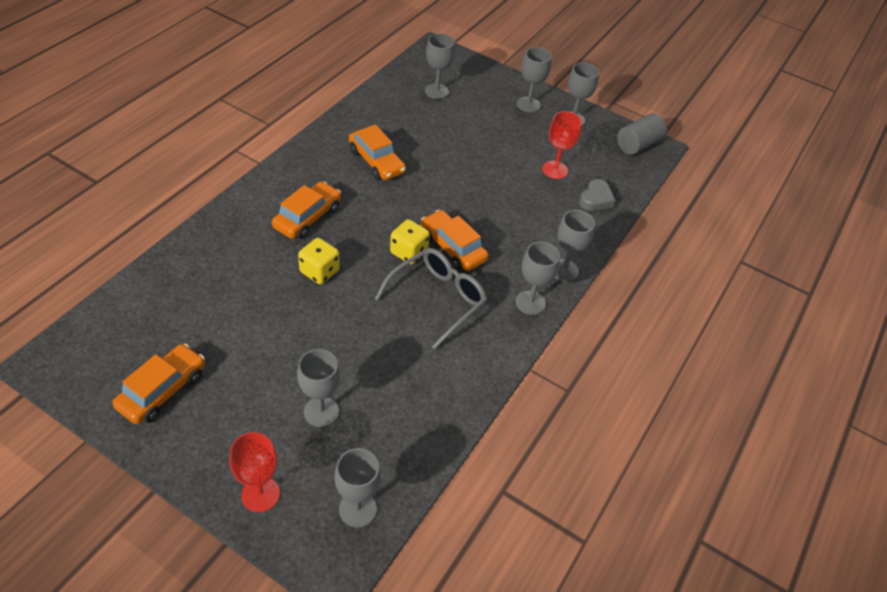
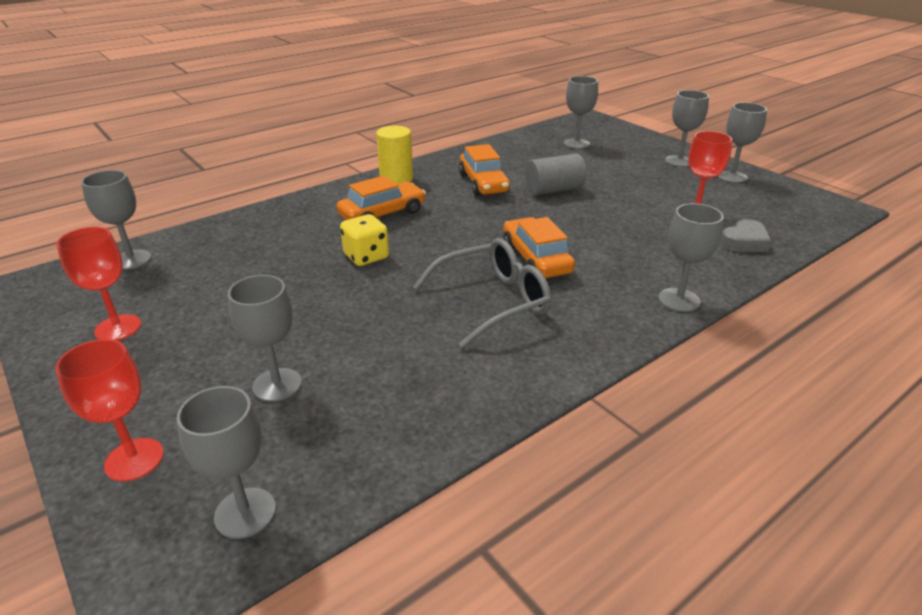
camera: 25 degrees right, 15 degrees down
(162, 390) = (118, 328): orange car -> red goblet
(297, 168) = (396, 179): none -> yellow cylinder
(409, 252) = (479, 255): yellow dice -> none
(530, 302) = (618, 324): grey goblet -> grey goblet (131, 260)
(638, 145) = (815, 203): grey cylinder -> grey cylinder (554, 190)

